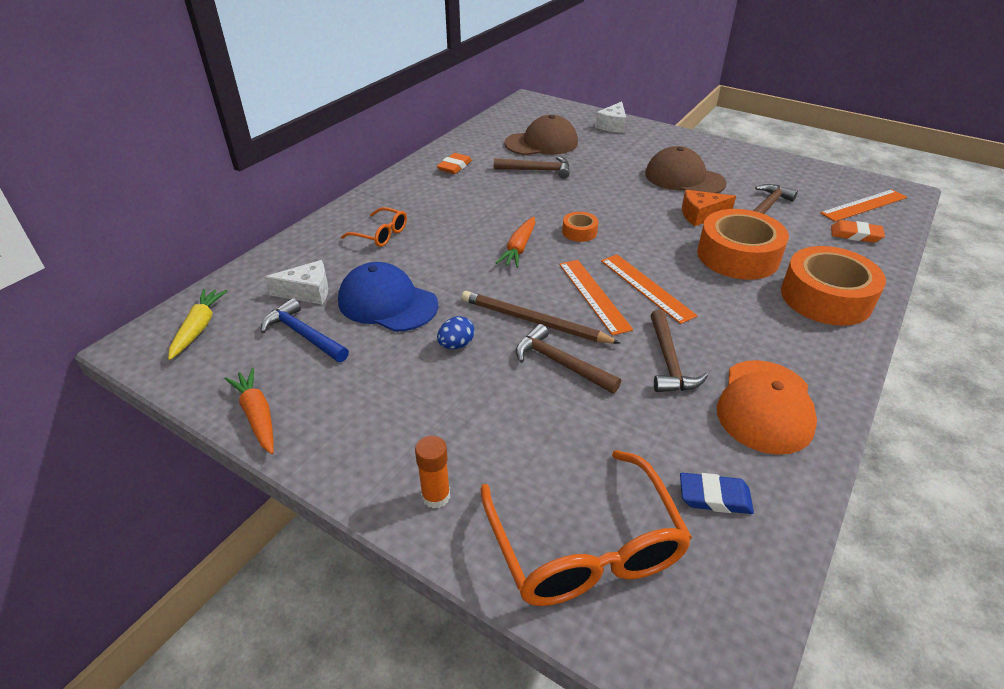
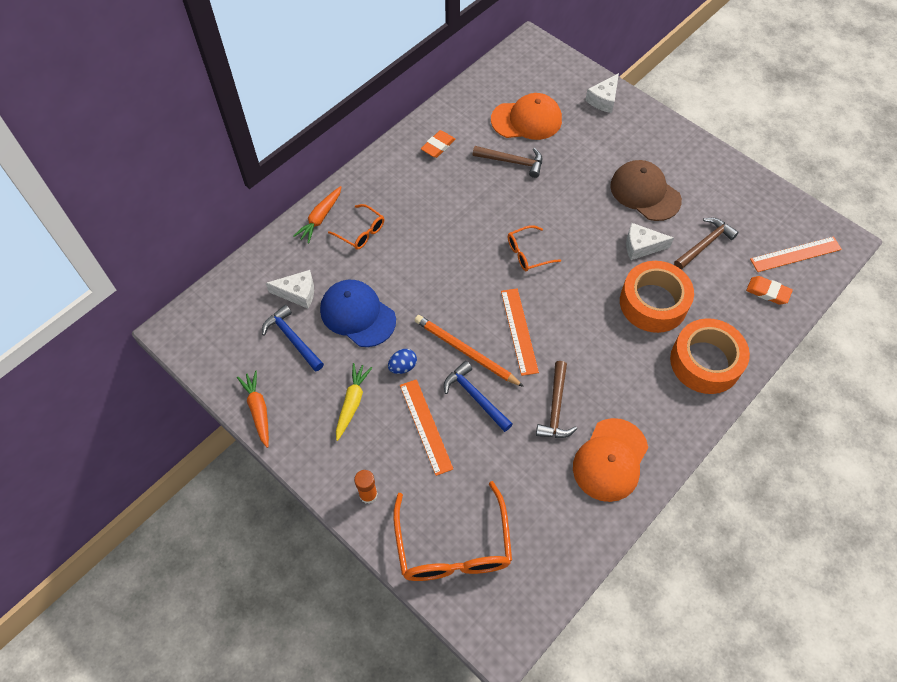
camera: 10 degrees right, 20 degrees up
(198, 328) = (217, 320): yellow carrot -> yellow carrot (352, 403)
(519, 248) = (472, 266): orange carrot -> orange carrot (320, 218)
(534, 321) = (465, 352): brown pencil -> orange pencil
(541, 143) = (526, 120): brown cap -> orange cap
(560, 363) = (475, 396): brown hammer -> blue hammer
(579, 232) = (528, 253): orange tape -> orange glasses
(646, 287) = (564, 328): orange ruler -> orange ruler (426, 426)
(701, 215) = (641, 246): orange cheese -> white cheese
(714, 497) = (546, 526): blue eraser -> none

